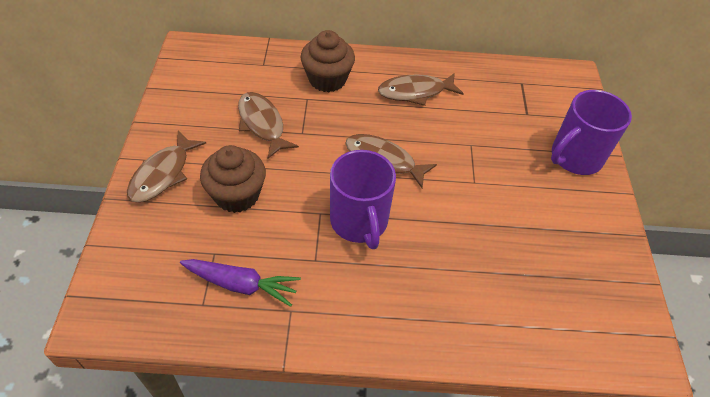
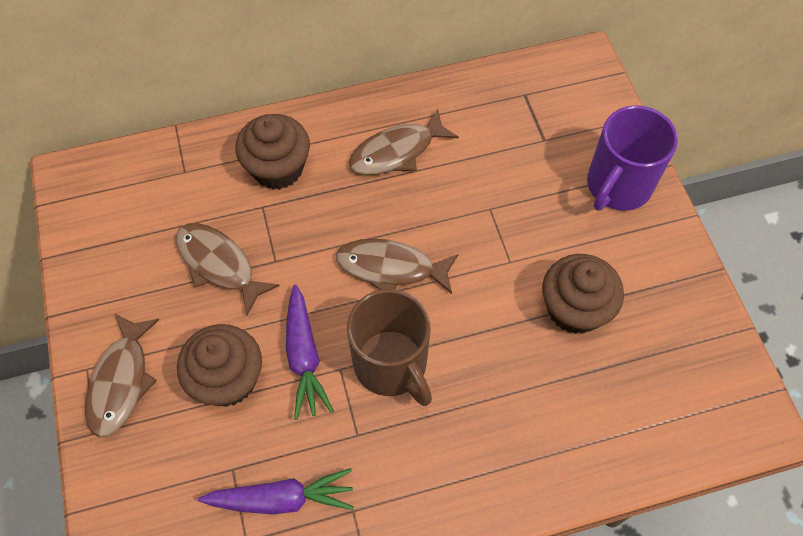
camera: 15 degrees left, 10 degrees up
(297, 197) = (304, 357): none -> purple carrot
(359, 222) = (391, 365): purple mug -> brown mug
(514, 227) = (574, 309): none -> brown cupcake

